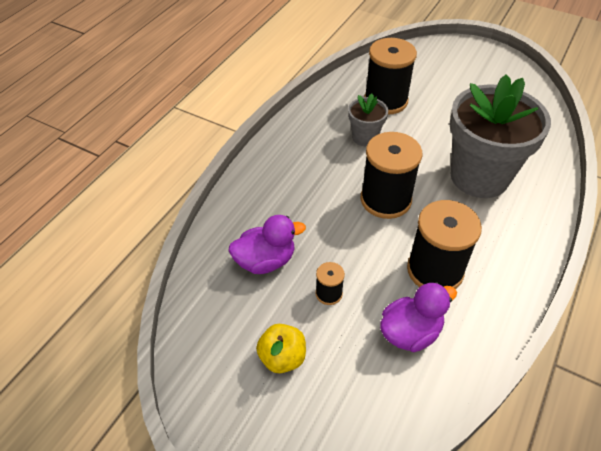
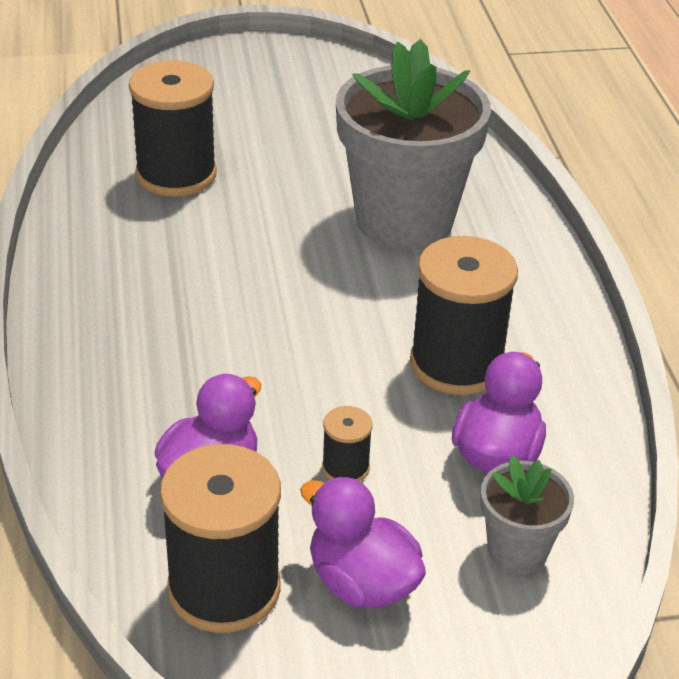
camera: 40 degrees left, 10 degrees down
(282, 358) = (362, 583): yellow apple -> purple duck
(365, 137) = (194, 239): grey flower pot -> grey flower pot (517, 551)
(385, 200) = (306, 308): black spool -> black spool (224, 589)

